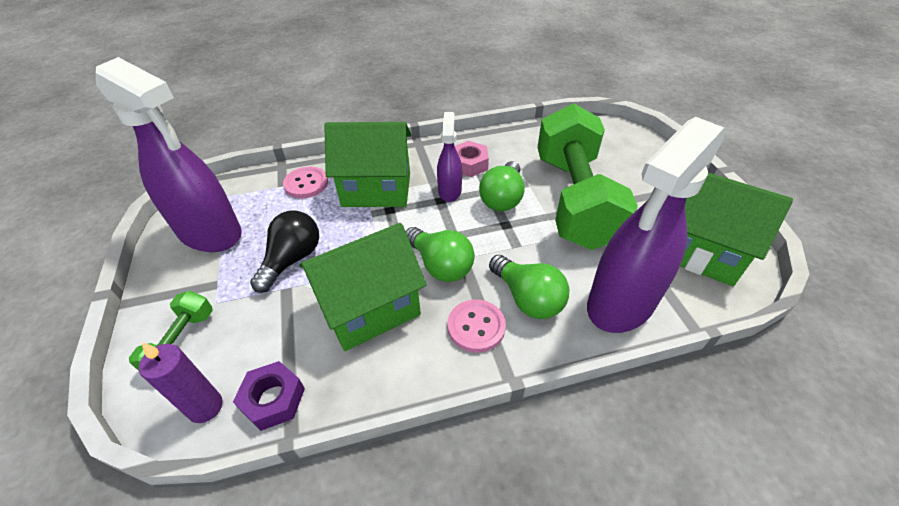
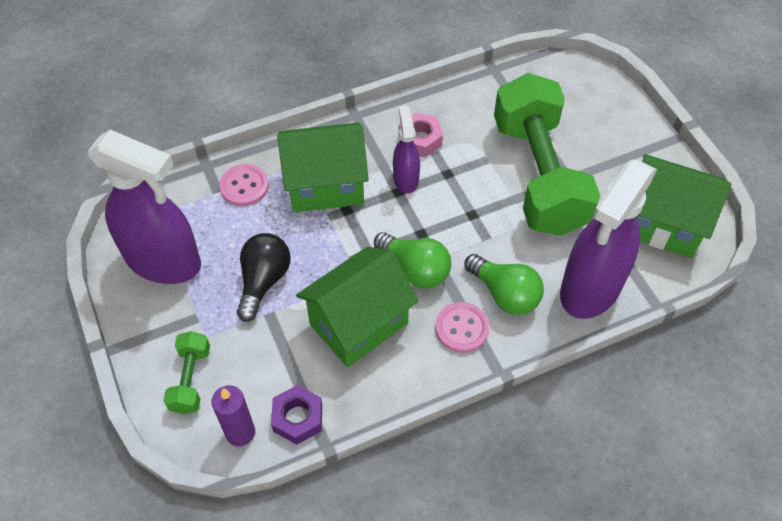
camera: 10 degrees left, 10 degrees up
(502, 198) = (464, 182): green light bulb -> none

